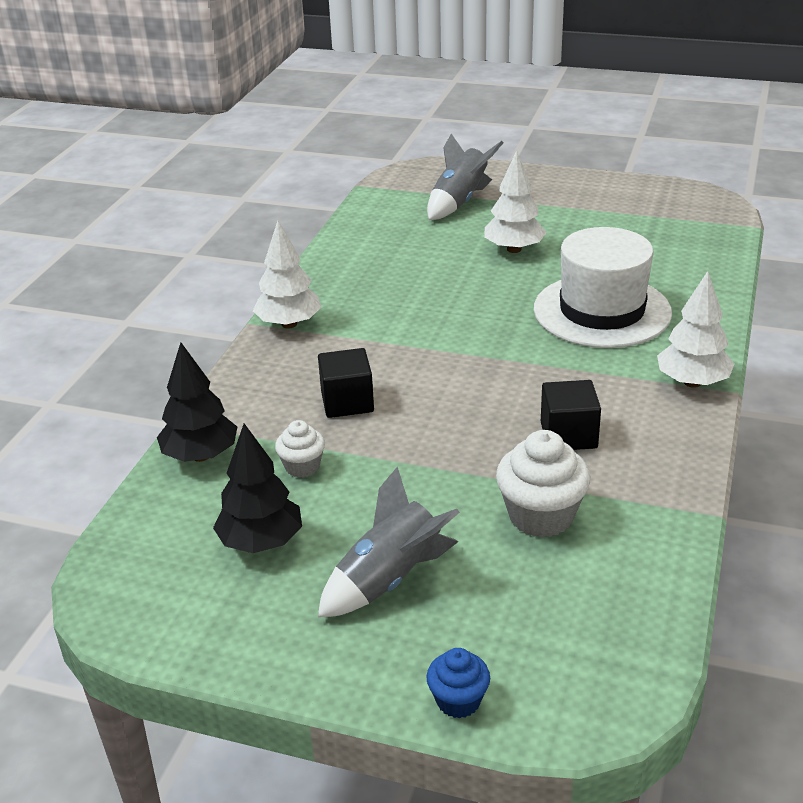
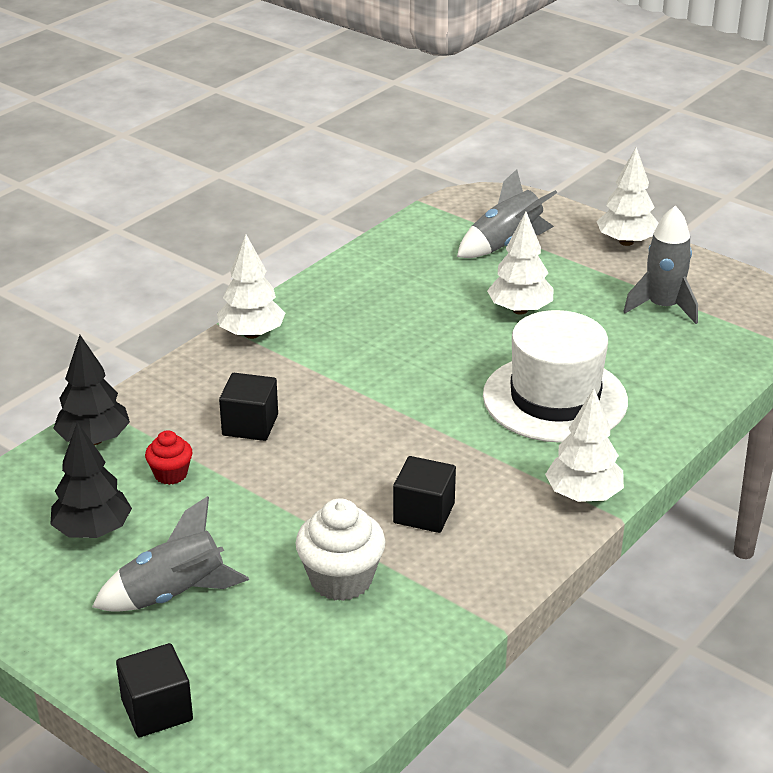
camera: 20 degrees right, 0 degrees up
(302, 466) = (170, 474): white cupcake -> red cupcake
(458, 701) = (157, 710): blue cupcake -> black cube
(557, 180) = (626, 242): none -> white tree
(628, 220) = (663, 307): none -> grey rocket

